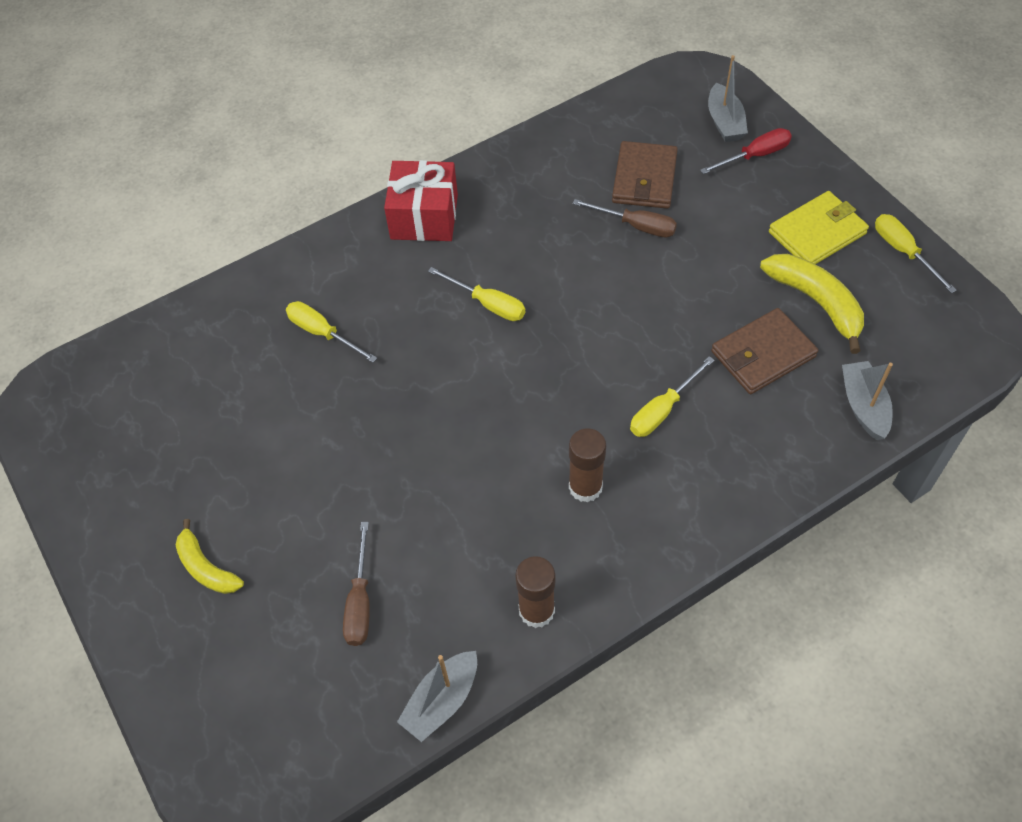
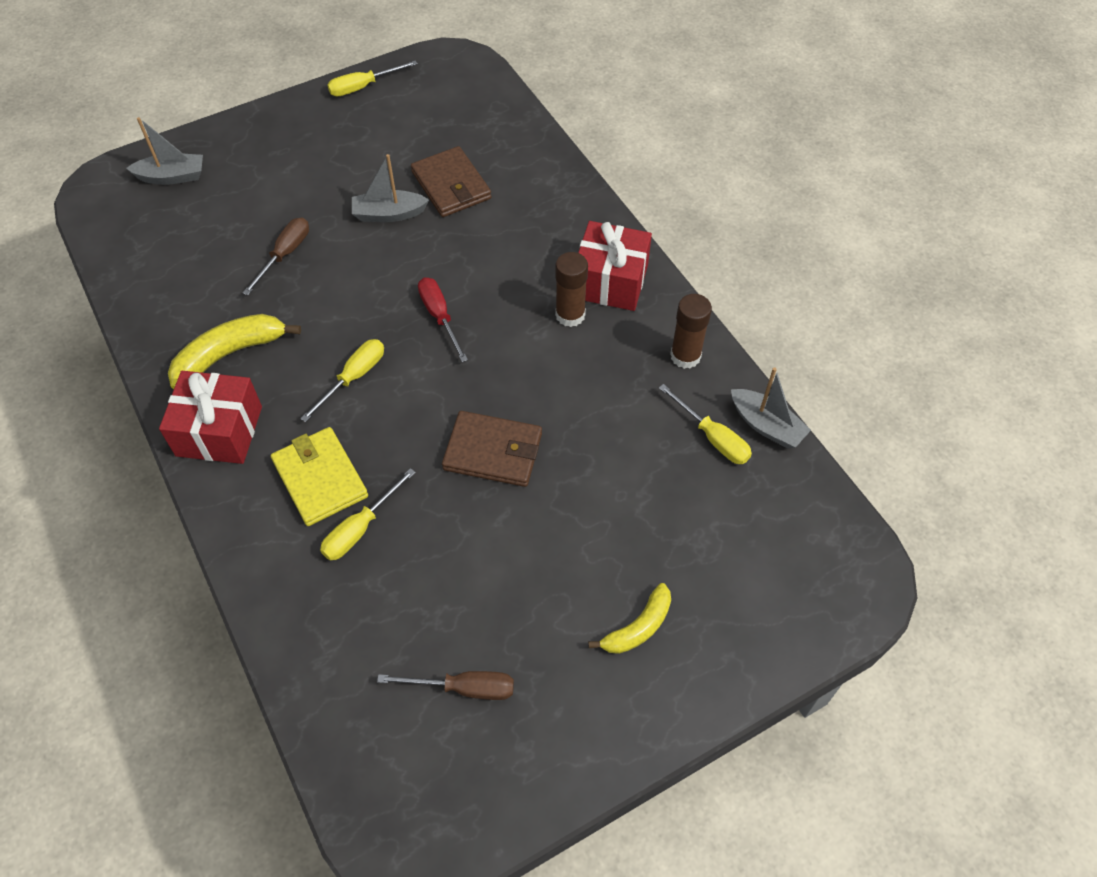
camera: 90 degrees left, 0 degrees up
(360, 602) = (676, 488): brown screwdriver -> brown screwdriver (464, 688)
(640, 526) = (610, 281): none -> red gift
(644, 179) = (226, 243): brown wallet -> brown wallet (493, 452)
(662, 410) = (498, 256): yellow screwdriver -> yellow screwdriver (712, 437)
(755, 156) = (224, 161): red screwdriver -> red screwdriver (440, 316)
(816, 302) = (404, 145): yellow banana -> yellow banana (229, 354)
(817, 233) = (328, 134): yellow wallet -> yellow wallet (320, 478)
(863, 406) = (511, 134): grey boat -> grey boat (389, 214)

